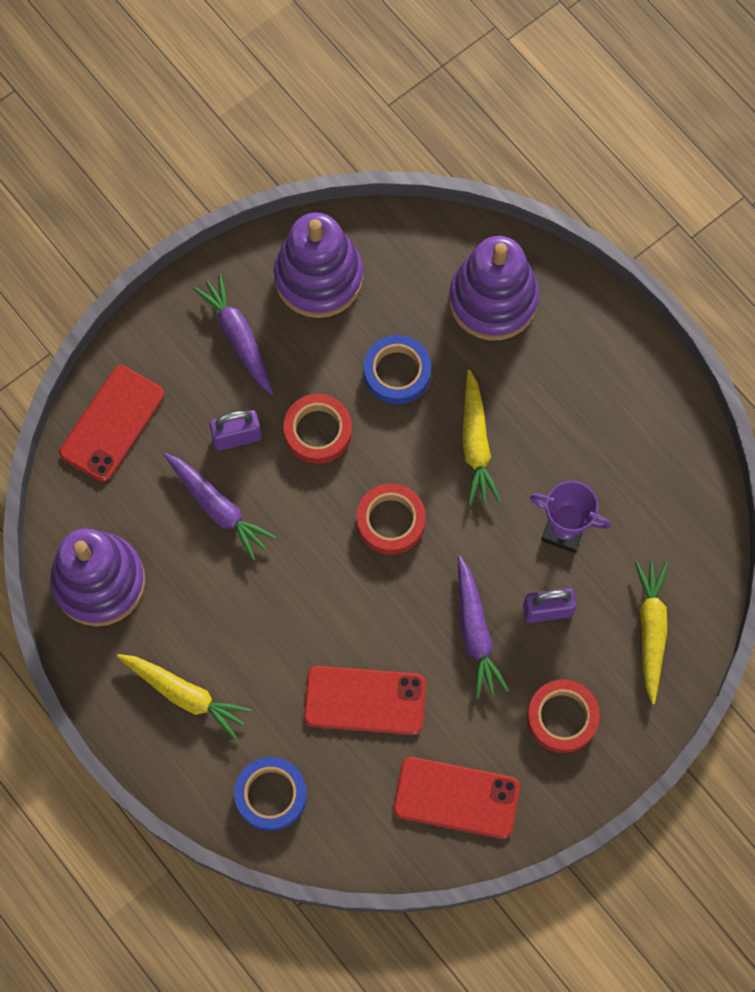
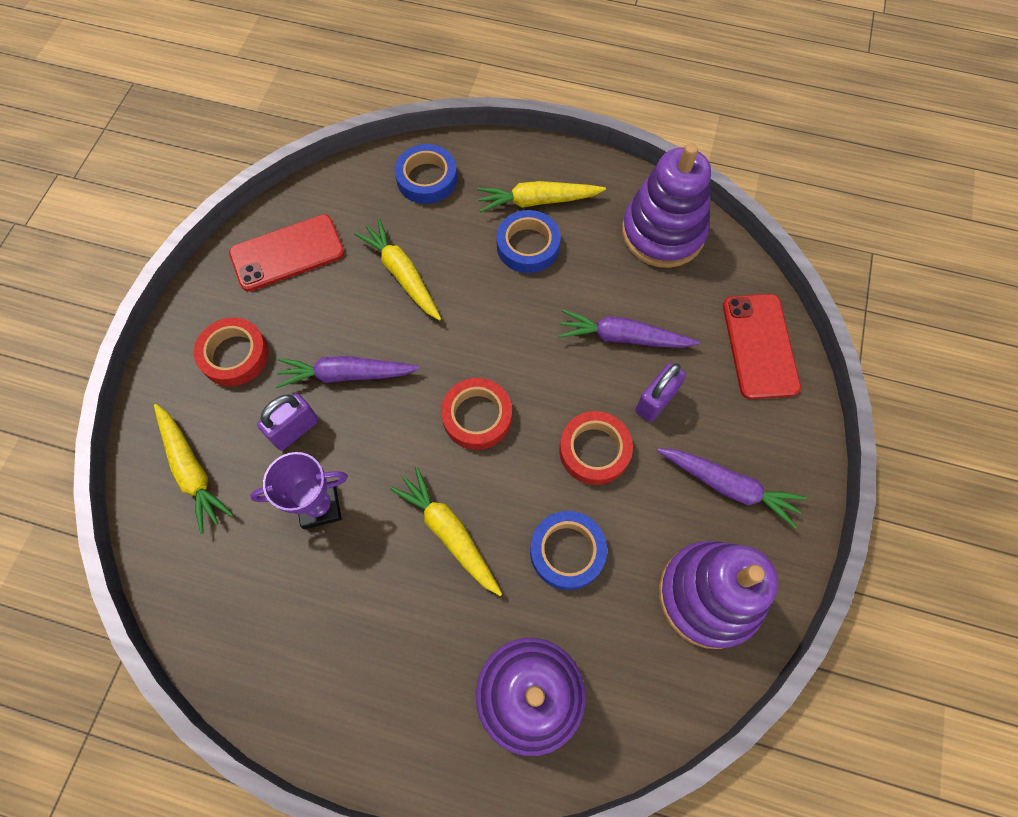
camera: 145 degrees right, 5 degrees down
(230, 652) = (528, 246): none -> blue tape
(365, 700) = (402, 274): red phone -> yellow carrot
(475, 632) = (346, 375): purple carrot -> purple carrot turned 45 degrees counterclockwise

